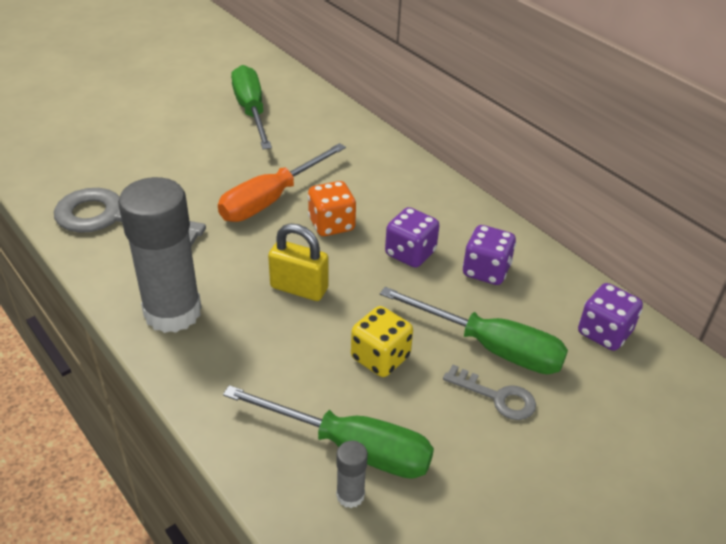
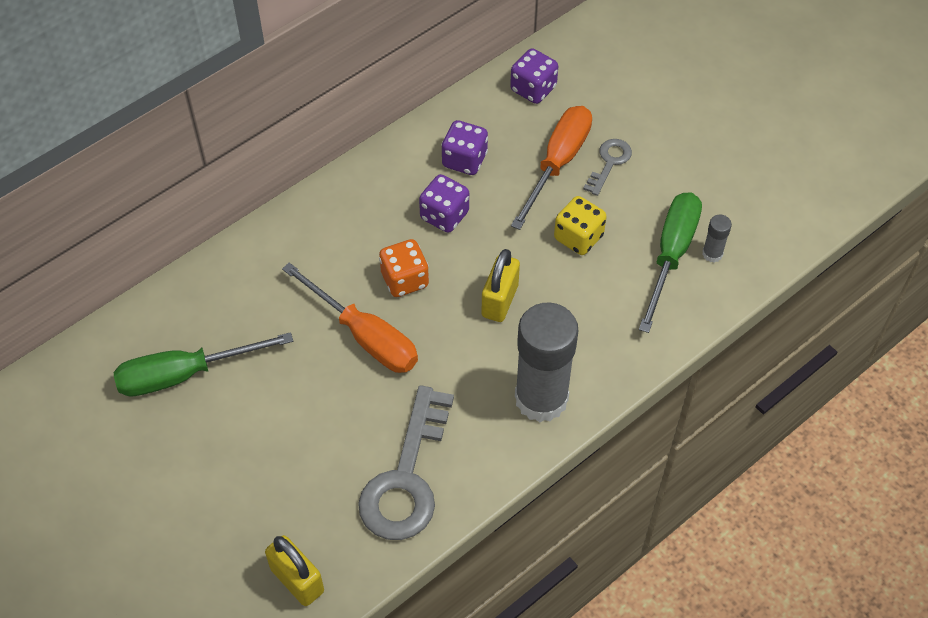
camera: 90 degrees left, 15 degrees up
(48, 162) = (297, 580): none -> yellow padlock
(490, 347) = (558, 163): green screwdriver -> orange screwdriver

